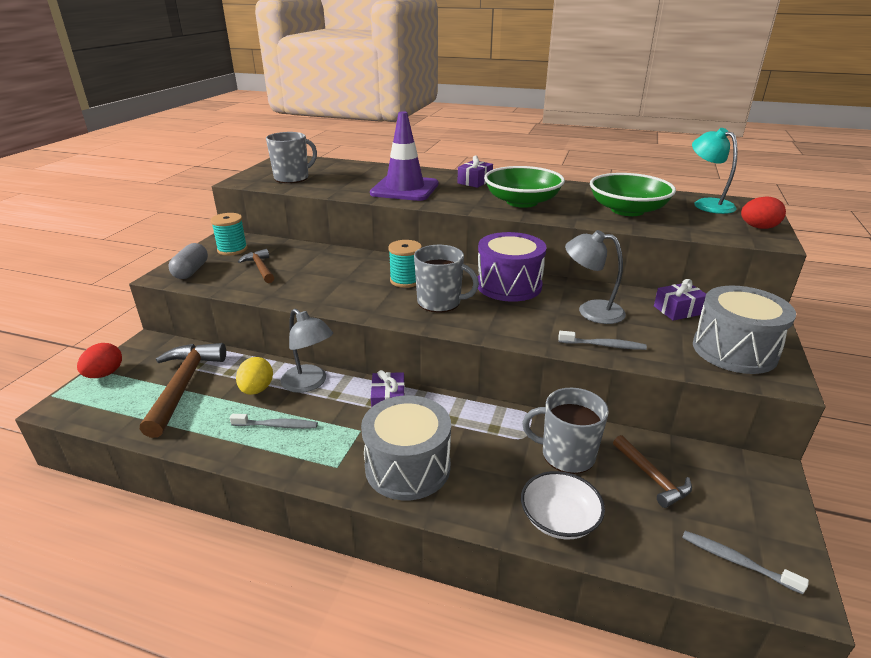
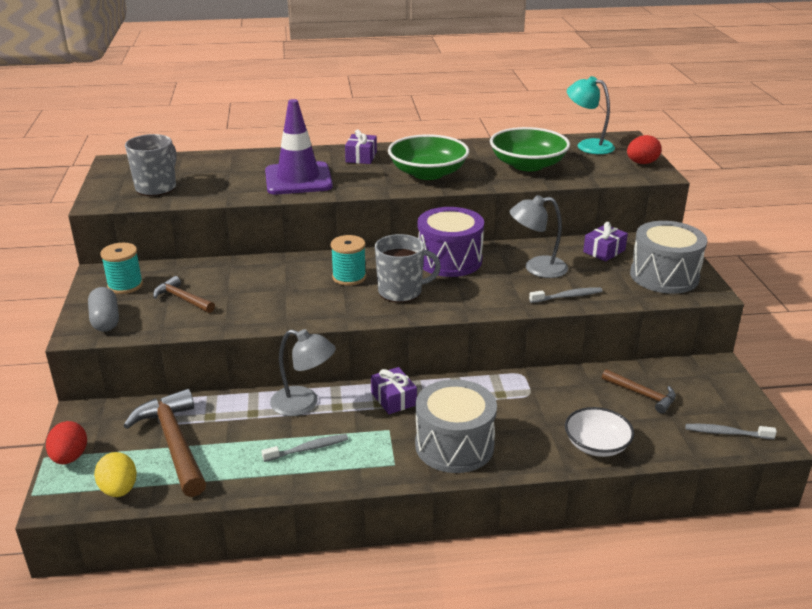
camera: 25 degrees left, 0 degrees up
(257, 390) = (256, 424): yellow egg -> yellow egg (119, 490)
(566, 455) = (571, 397): grey mug -> none

